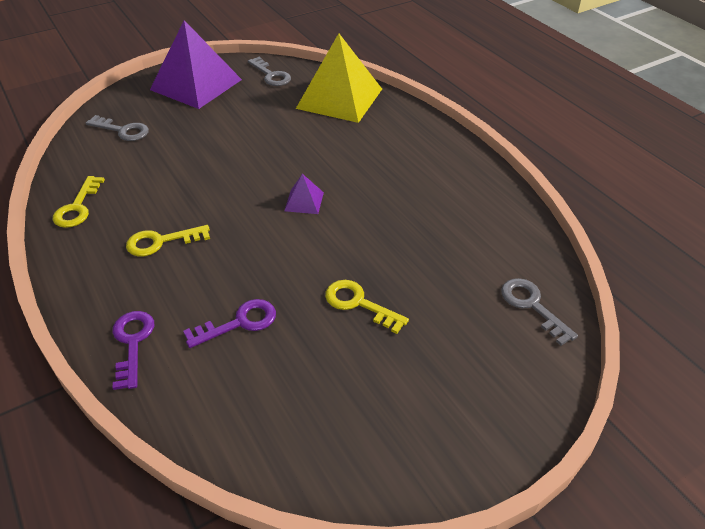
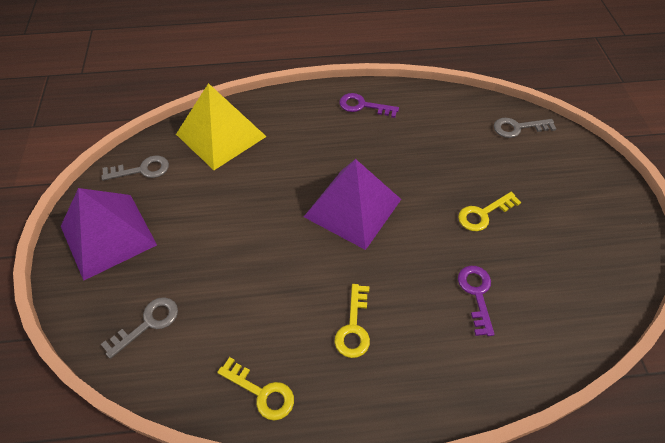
camera: 65 degrees left, 10 degrees up
(132, 343) = (473, 377): purple key -> purple key (363, 106)
(304, 201) = (352, 208): purple pyramid -> purple pyramid, size x2.37

